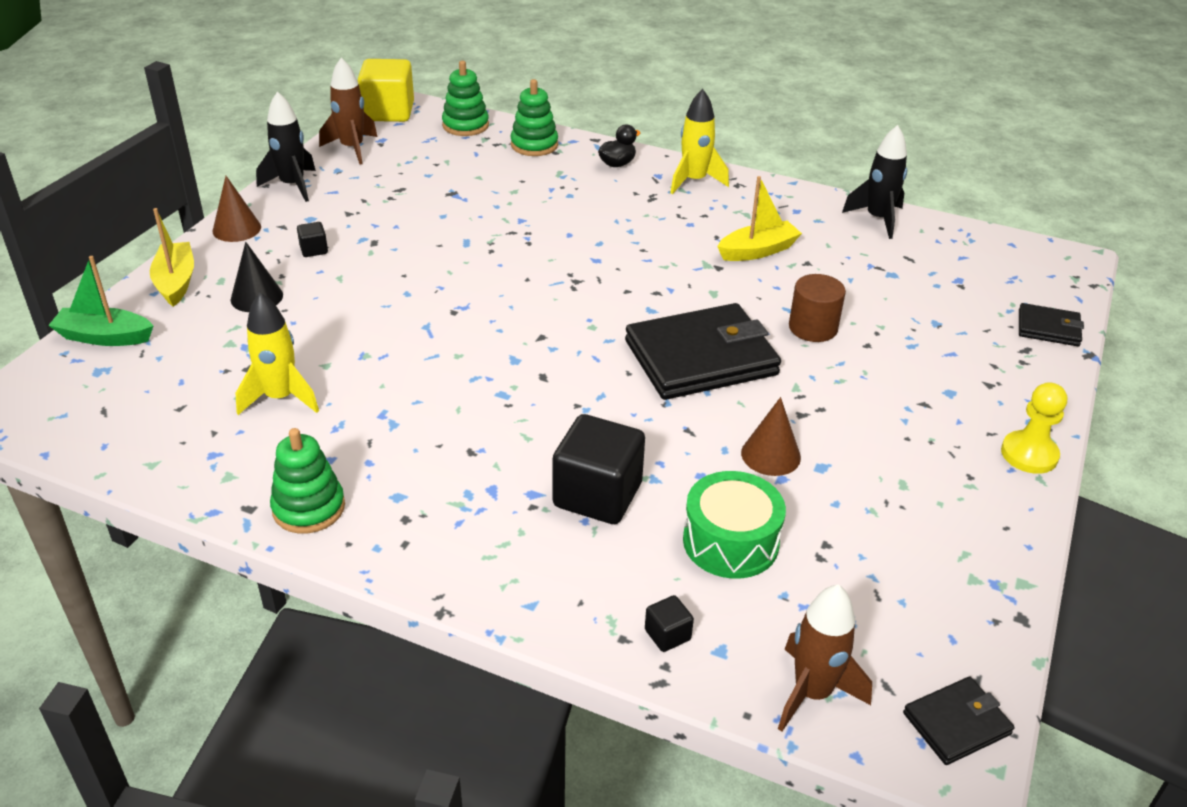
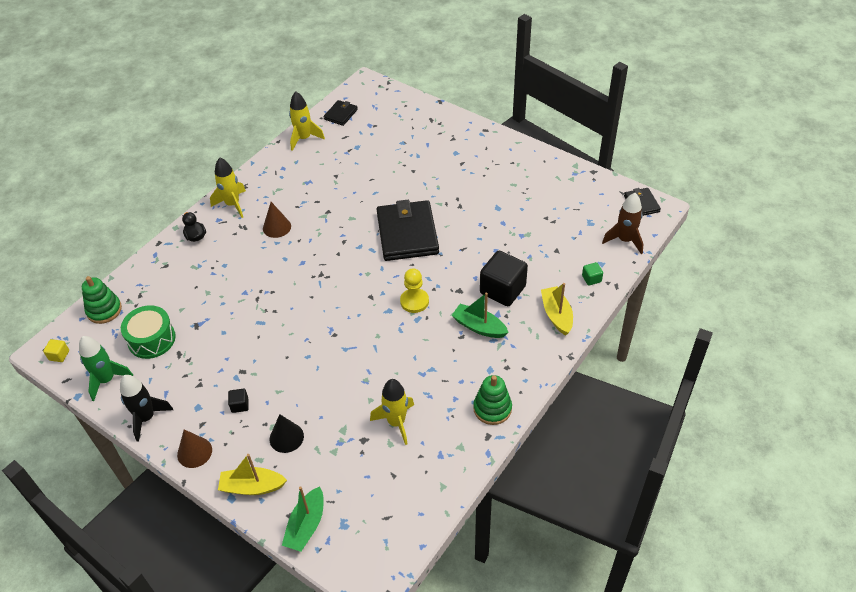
camera: 75 degrees left, 10 degrees up
(352, 148) = (107, 380): brown rocket -> green rocket
(388, 112) = (59, 355): yellow cube -> yellow cube, size x0.44
(497, 472) = (479, 327): none -> green boat
(534, 145) = (151, 275): green stacking toy -> none
(667, 635) = (591, 279): black cube -> green cube
(730, 542) = (540, 248): green drum -> green drum (151, 339)
(758, 251) = (318, 192): yellow boat -> yellow boat (556, 315)
(770, 455) = (486, 223): brown cone -> brown cone (277, 227)
(813, 328) = (394, 186): brown cylinder -> none
(877, 219) = (304, 138): black rocket -> yellow rocket
(1029, 454) = (502, 140): yellow pawn -> yellow pawn (414, 301)
(1048, 328) = (417, 107): black wallet -> black wallet (341, 114)

